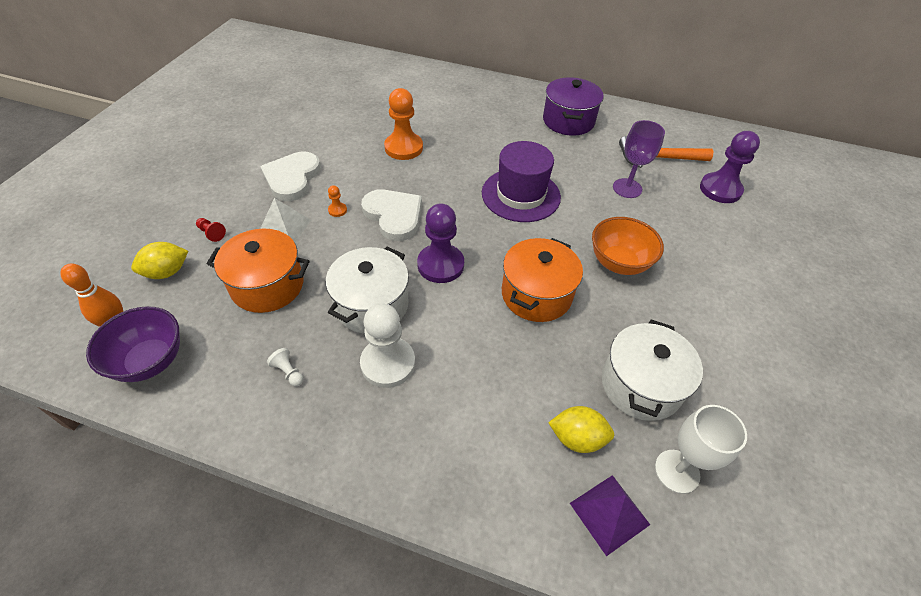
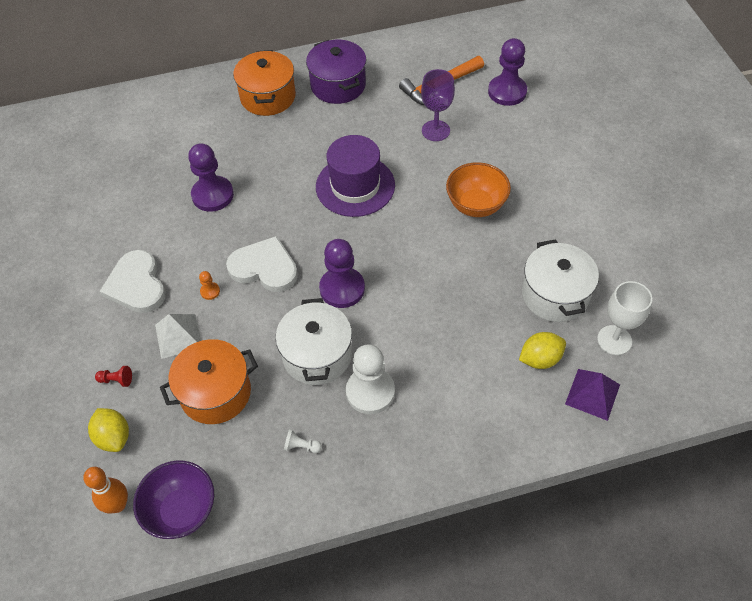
camera: 30 degrees left, 5 degrees up
(167, 272) = (114, 437): yellow lemon -> yellow lemon turned 60 degrees counterclockwise
(403, 148) = (212, 195): orange pawn -> purple pawn
(536, 294) = (435, 269): orange pot -> orange pot (268, 97)

